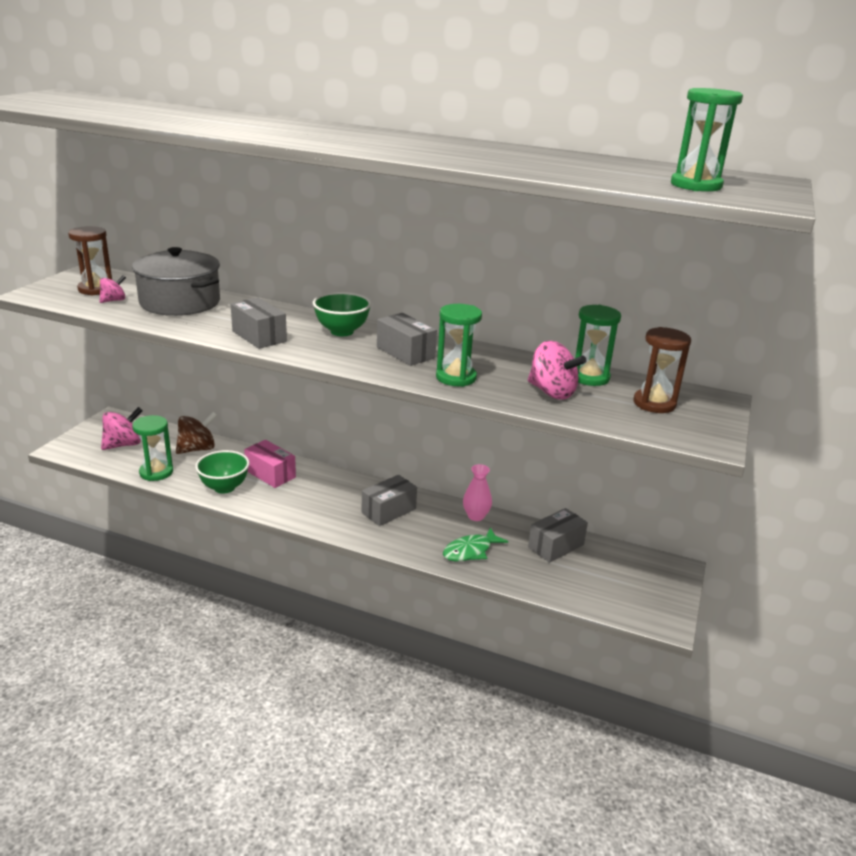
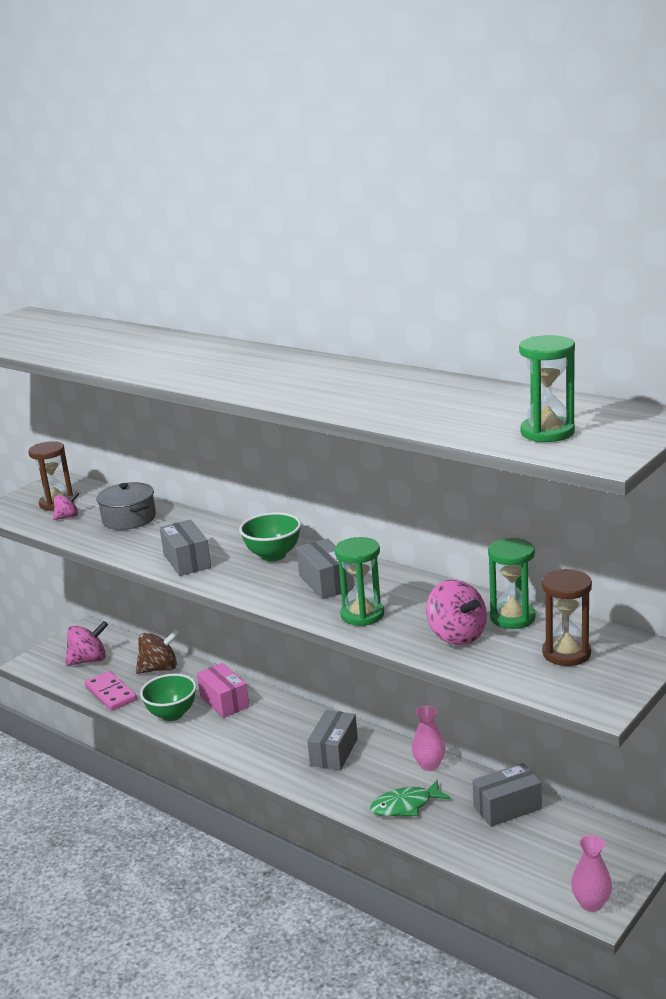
camera: 20 degrees right, 5 degrees down
(156, 472) = (111, 693): green hourglass -> pink domino
(180, 302) = (129, 519): grey pot -> grey pot, size x0.66
(388, 511) = (334, 752): grey box -> grey box turned 45 degrees counterclockwise
(659, 618) = (591, 903): none -> pink vase

